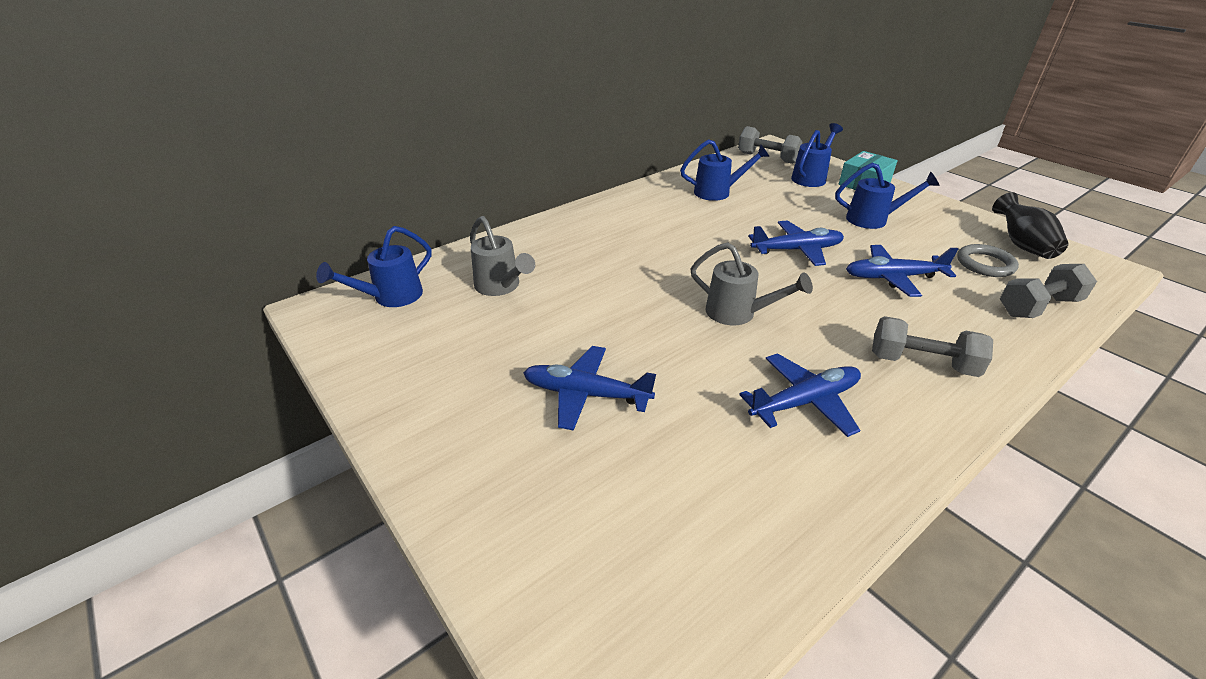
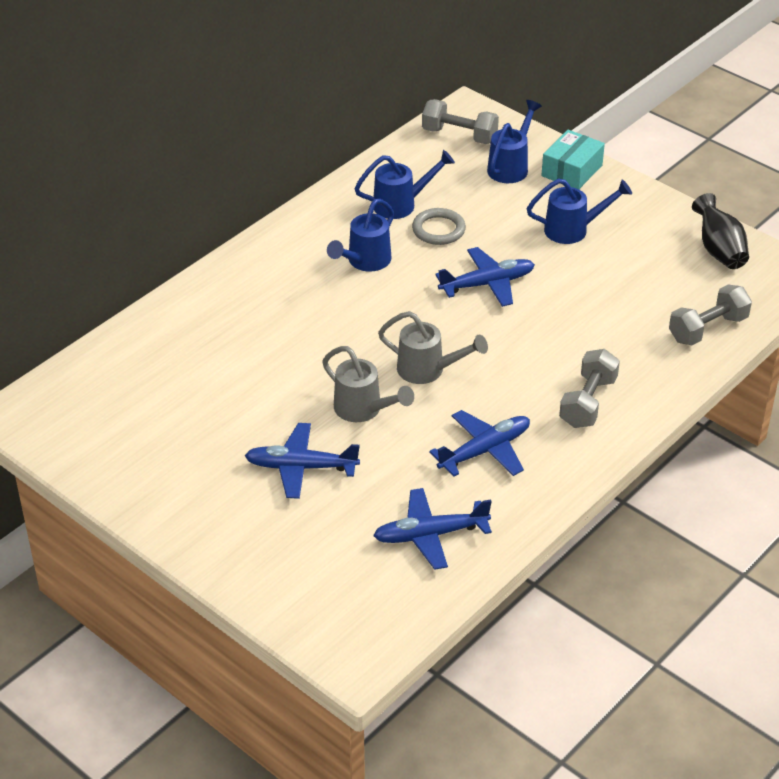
camera: 10 degrees left, 5 degrees up
(390, 297) = (83, 392): blue watering can -> blue watering can (365, 262)
(501, 287) = (190, 367): grey watering can -> grey watering can (364, 410)
(893, 277) = (580, 309): blue plane -> blue plane (431, 535)
(922, 363) = (588, 402): grey dumbbell -> grey dumbbell turned 75 degrees counterclockwise
(985, 264) = (674, 281): grey ring -> grey ring (438, 230)

